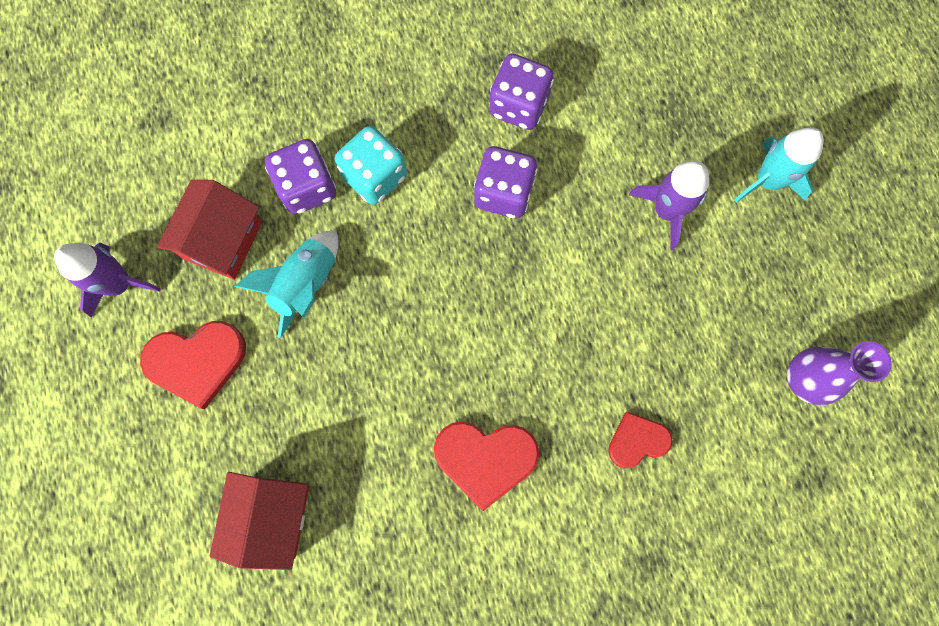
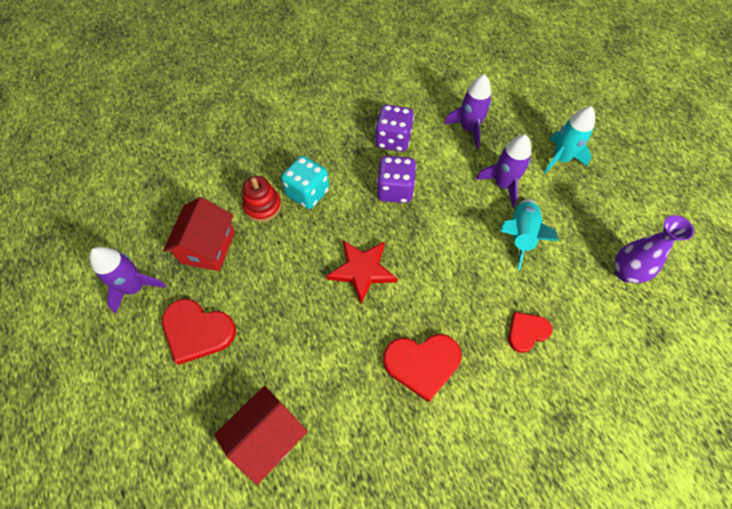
camera: 10 degrees left, 15 degrees down
(197, 361) = (197, 331): red heart -> red heart turned 45 degrees clockwise
(271, 517) = (268, 437): red house -> red house turned 45 degrees clockwise
(305, 284) = (270, 266): turquoise rocket -> turquoise rocket (520, 236)
(307, 187) = (263, 206): purple dice -> red stacking toy
(431, 312) = (362, 270): none -> red star
(640, 104) = (468, 129): none -> purple rocket

